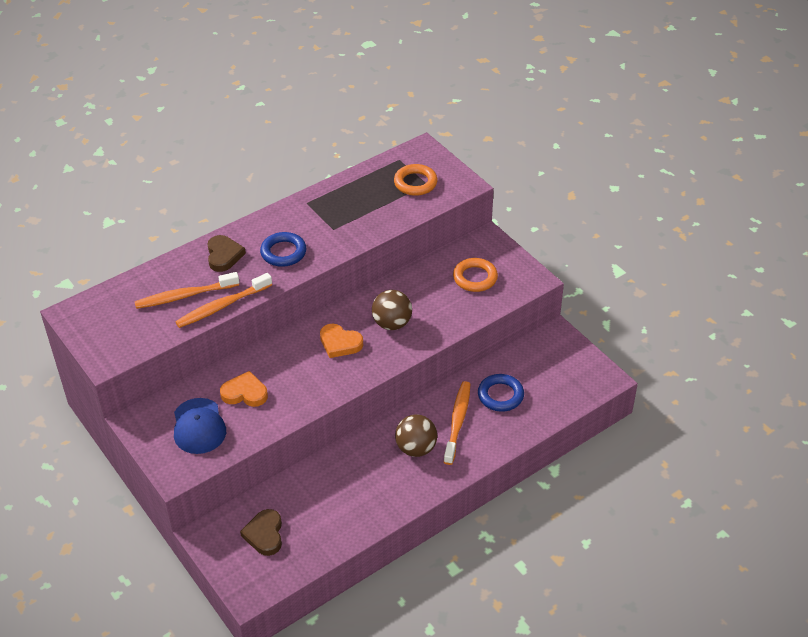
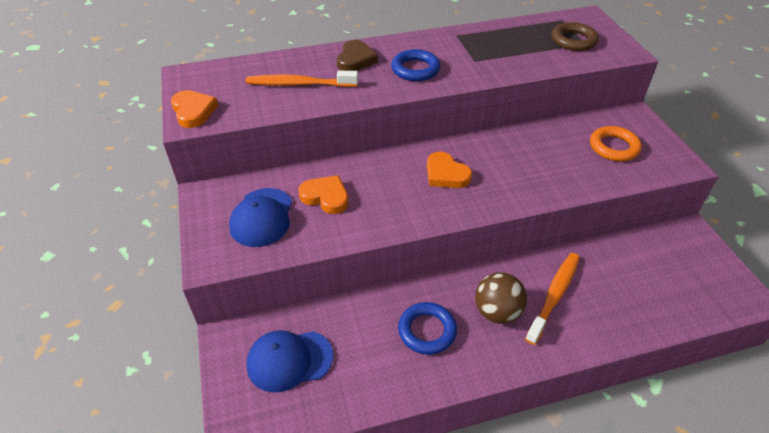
camera: 20 degrees right, 0 degrees up
(104, 349) = (193, 111): none -> orange heart
(222, 306) = (331, 101): orange toothbrush -> none
(264, 534) = (289, 360): brown heart -> blue cap
(392, 323) = (509, 169): brown ball -> none
(415, 183) = (573, 40): orange ring -> brown ring
(500, 395) = (612, 280): blue ring -> blue ring (427, 331)

